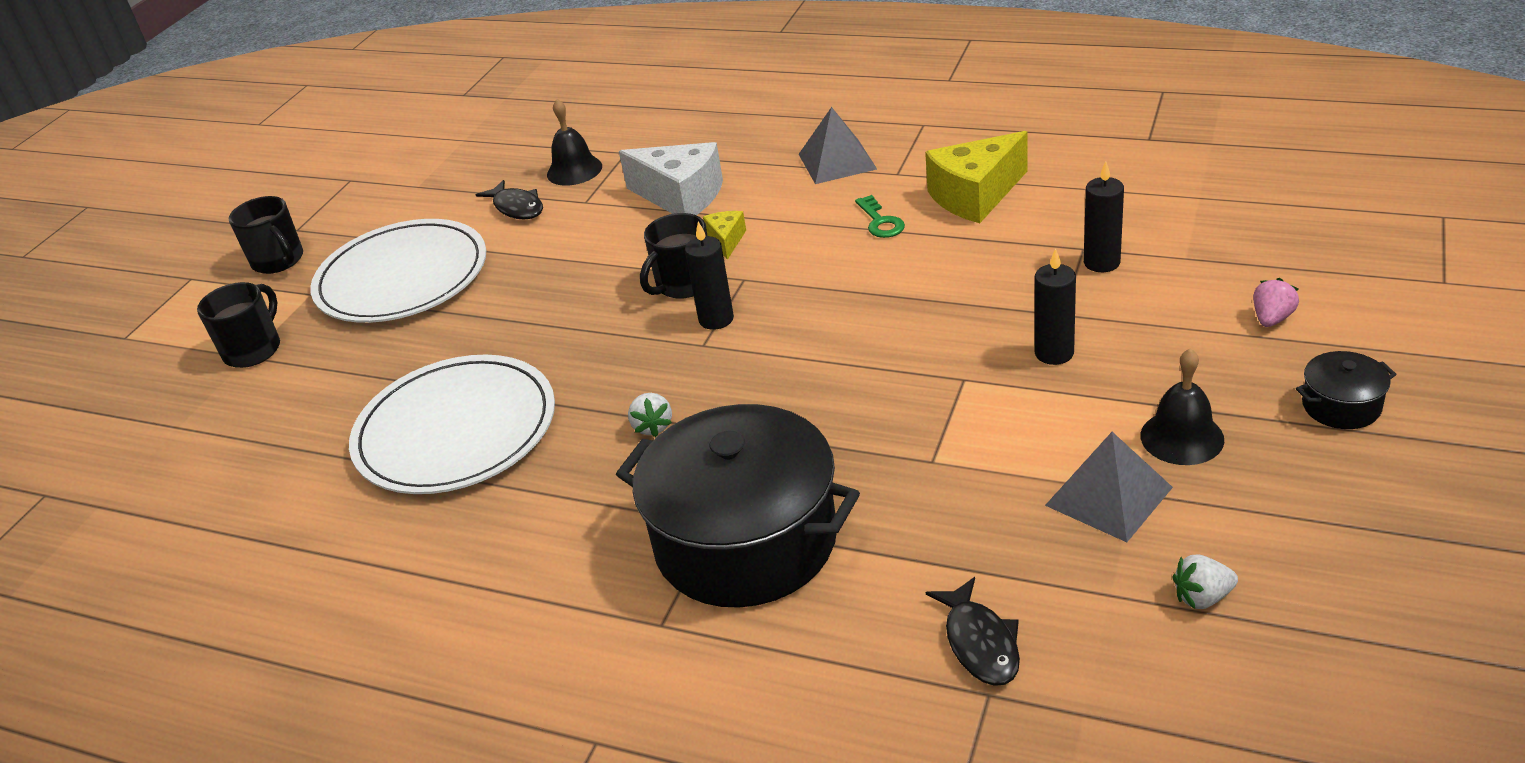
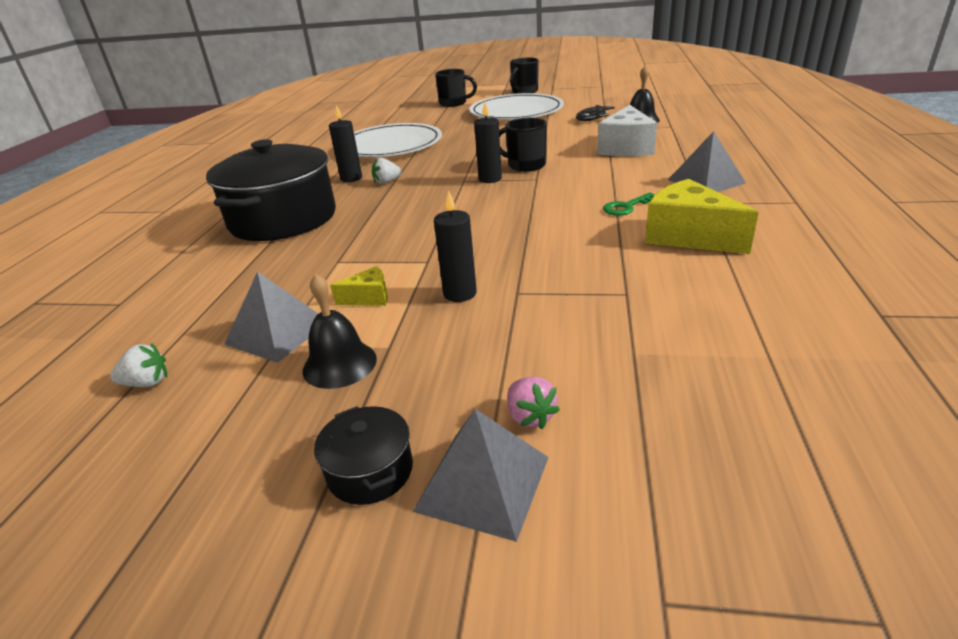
camera: 75 degrees right, 5 degrees down
(726, 241) = (579, 167): yellow cheese -> yellow cheese (369, 298)
(980, 643) = (161, 296): black fish -> none
(1101, 262) = (604, 305): black candle -> black candle (351, 178)
(1202, 597) = (147, 383): white strawberry -> white strawberry turned 105 degrees clockwise
(1272, 319) = (530, 417): pink strawberry -> pink strawberry turned 45 degrees clockwise
(1350, 346) = (483, 483): none -> grey pyramid

